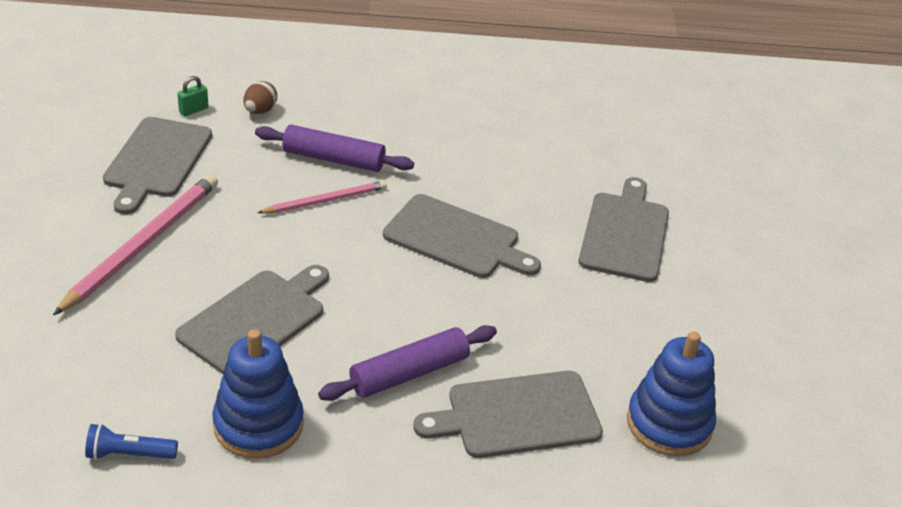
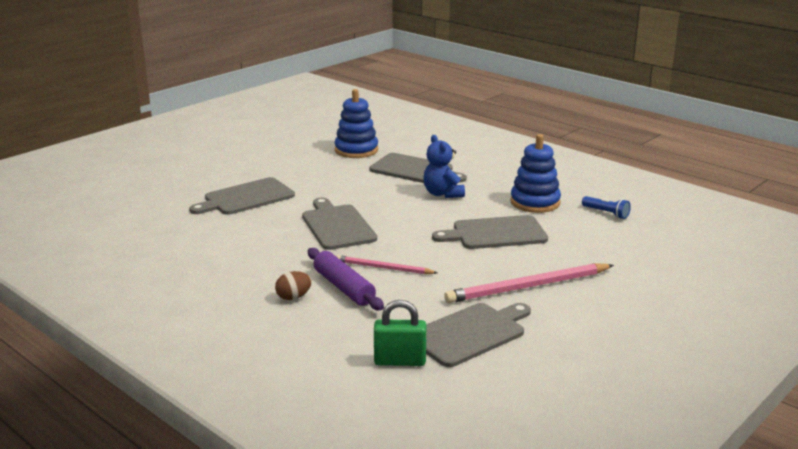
camera: 135 degrees left, 15 degrees down
(193, 110) = (400, 361): green padlock -> green padlock, size x1.76
(260, 111) = (348, 339): brown egg -> brown egg (293, 297)
(409, 373) = (442, 194): purple rolling pin -> blue teddy bear

